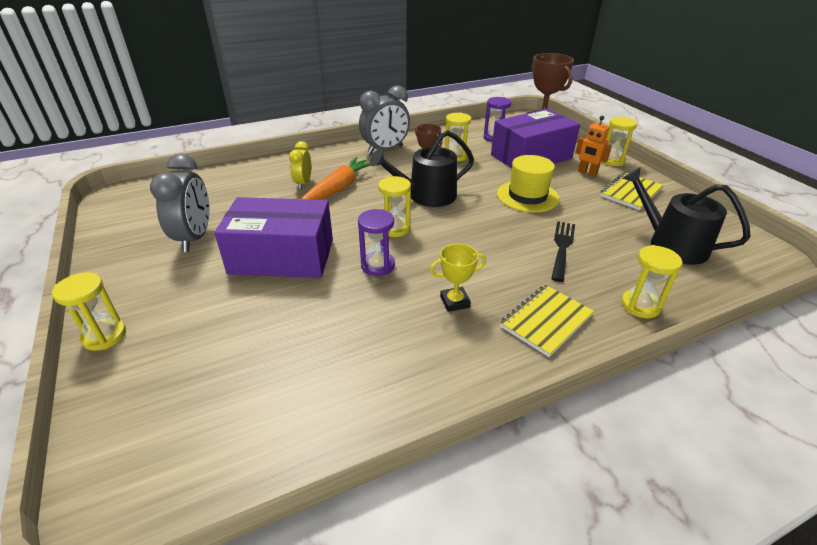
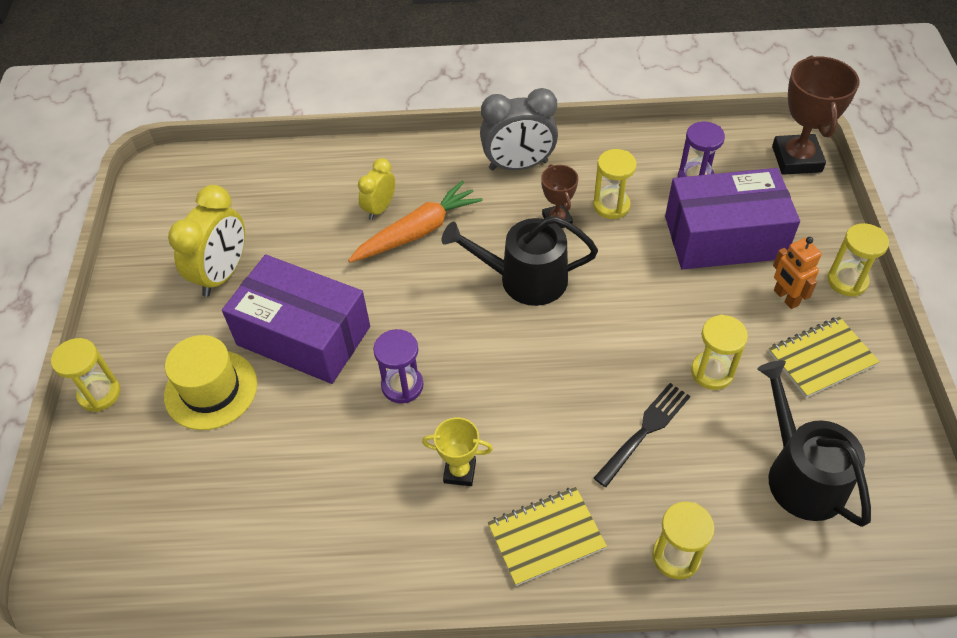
camera: 25 degrees right, 15 degrees up
(195, 238) = (222, 274): grey clock -> yellow clock
(395, 228) = (453, 329): yellow hourglass -> yellow hourglass (712, 372)
(527, 196) = (662, 320): yellow hat -> yellow hat (211, 390)

